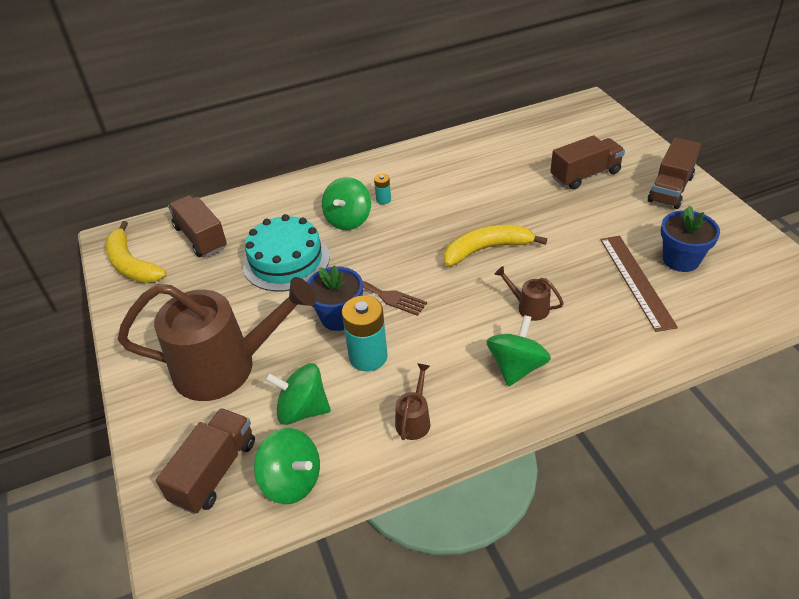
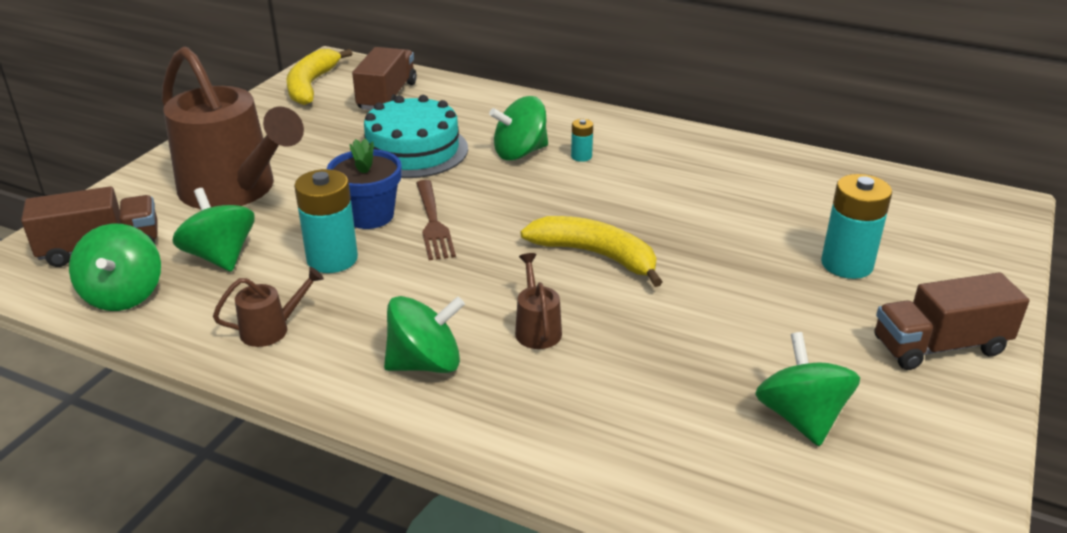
camera: 45 degrees right, 10 degrees down
(585, 175) = (847, 264): brown truck -> turquoise battery
(636, 281) = (700, 394): brown ruler -> none
(680, 259) = (800, 417): blue flower pot -> green spinning top

